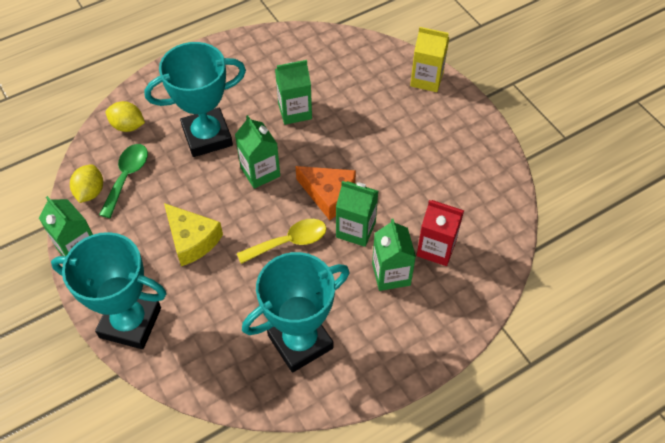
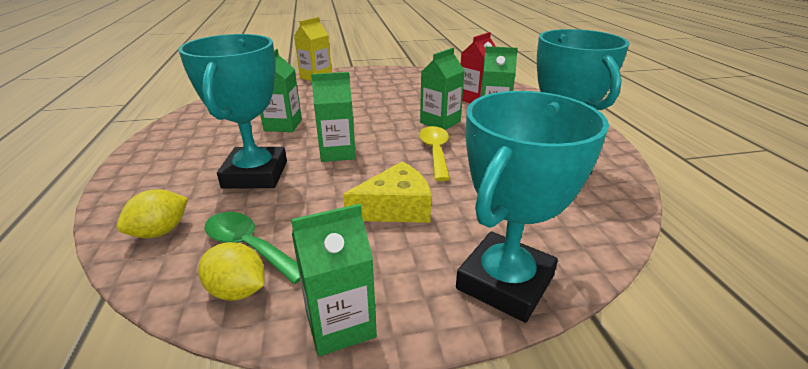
camera: 70 degrees left, 25 degrees down
(329, 195) = (394, 126): orange cheese -> none

